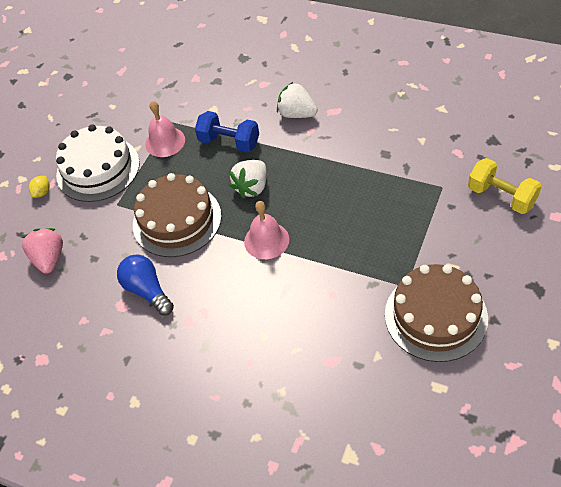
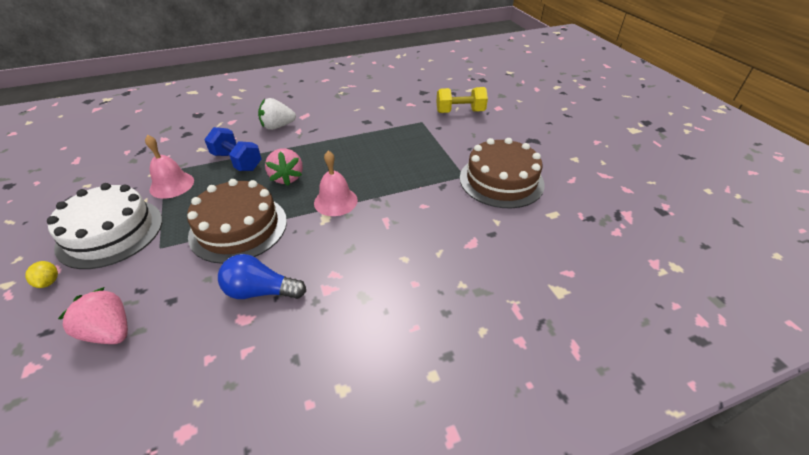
camera: 50 degrees left, 10 degrees down
(229, 142) = (237, 161): blue dumbbell -> blue dumbbell turned 60 degrees clockwise
(252, 187) = (287, 177): white strawberry -> pink strawberry

